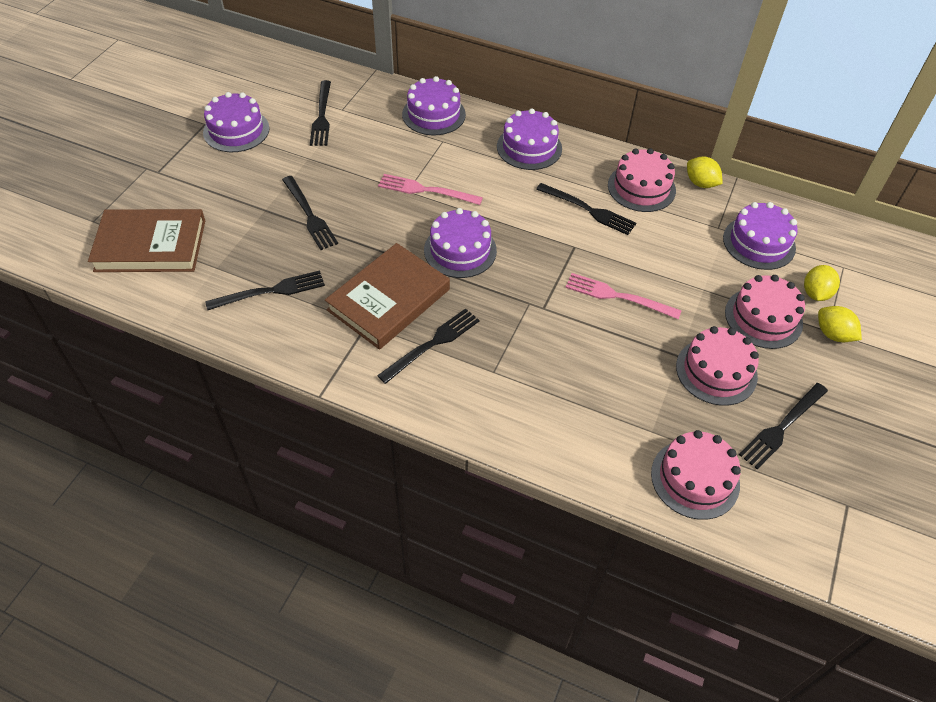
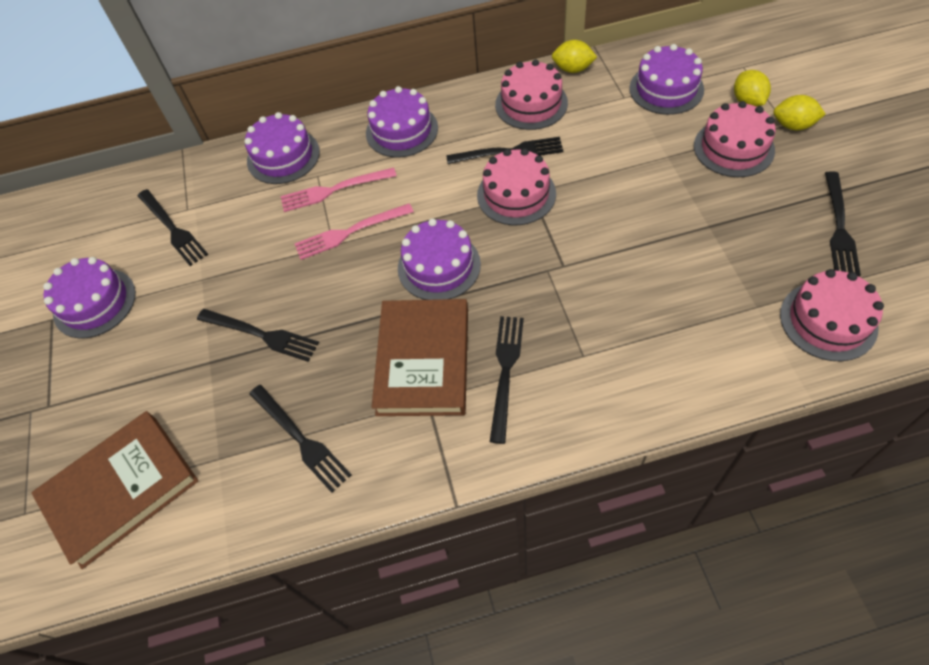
camera: 30 degrees left, 5 degrees up
(271, 291) = (301, 439): black fork -> black fork turned 105 degrees clockwise
(617, 296) = (610, 211): pink fork -> pink fork (333, 190)
(716, 371) = (748, 218): pink cake -> pink cake (516, 194)

